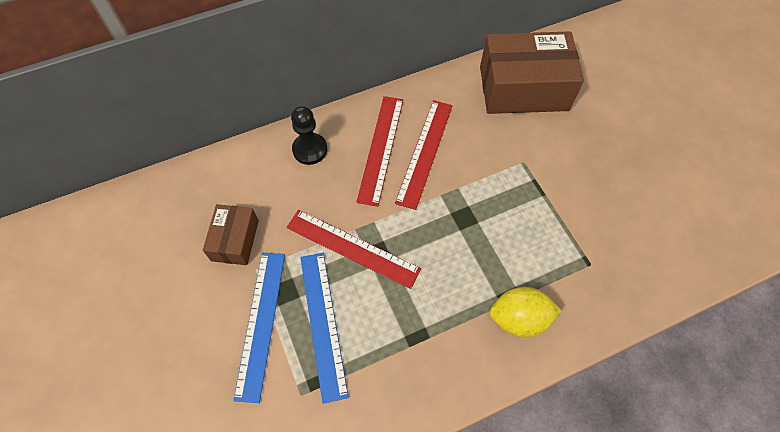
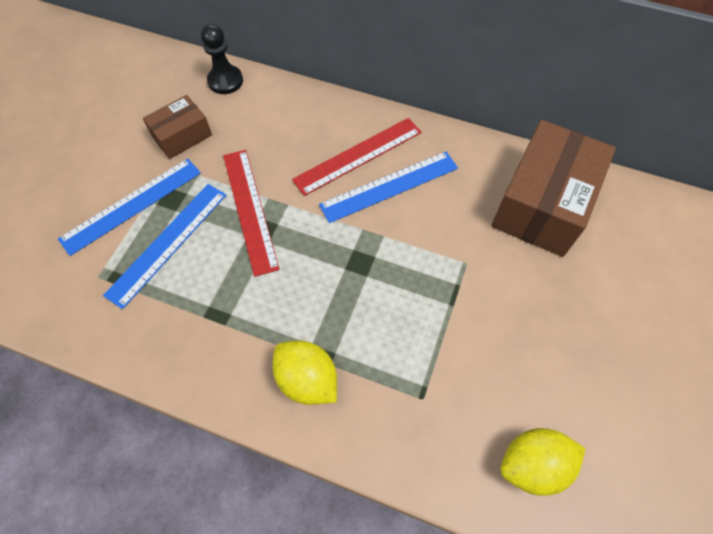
camera: 45 degrees right, 0 degrees up
(310, 150) = (305, 114): black pawn -> black pawn (225, 81)
(424, 152) = (389, 186): red ruler -> blue ruler
(523, 88) = (542, 204): brown box -> brown box turned 75 degrees clockwise
(679, 244) = (533, 464): none -> yellow lemon

